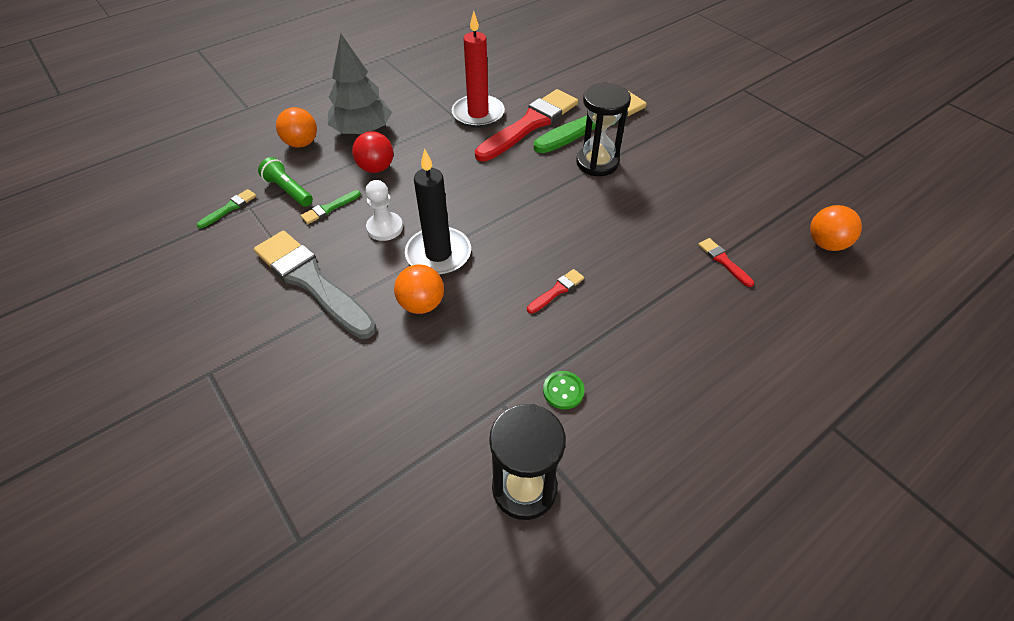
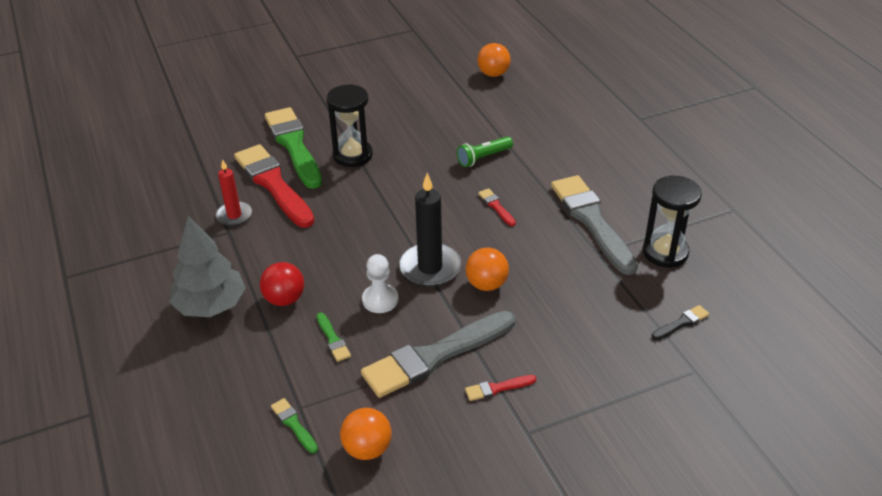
camera: 75 degrees left, 10 degrees down
(288, 190) = (287, 372): green flashlight -> green flashlight (483, 158)
(301, 143) = (205, 359): orange ball -> orange ball (367, 449)
(385, 520) = (681, 323): none -> black brush
(478, 114) = (234, 215): red candle -> red candle, size x0.63
(563, 391) = (591, 221): green button -> grey brush
(723, 261) = (494, 121): red brush -> red brush (497, 388)

